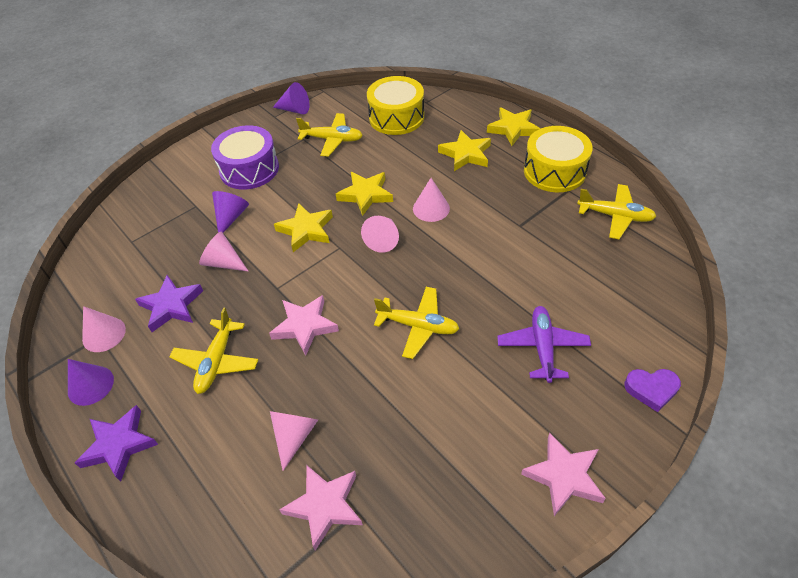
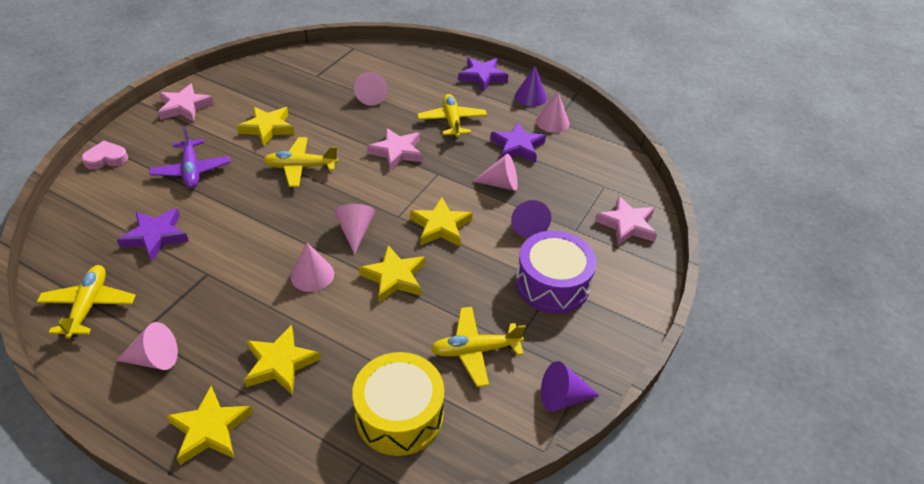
camera: 155 degrees right, 5 degrees down
(324, 506) = (337, 74): pink star -> pink star (627, 225)
(448, 401) = (268, 128): none -> yellow star
(554, 171) = (154, 359): yellow drum -> pink cone
(570, 269) = (156, 236): none -> purple star
(615, 216) = (89, 306): yellow plane -> yellow plane turned 90 degrees clockwise
(651, 389) = (106, 159): purple heart -> pink heart

